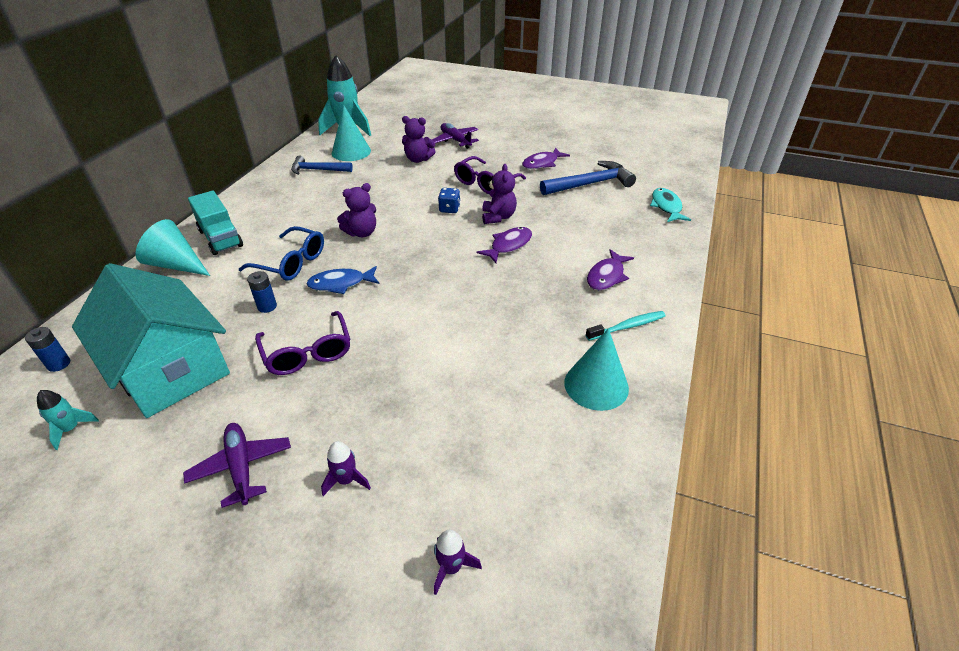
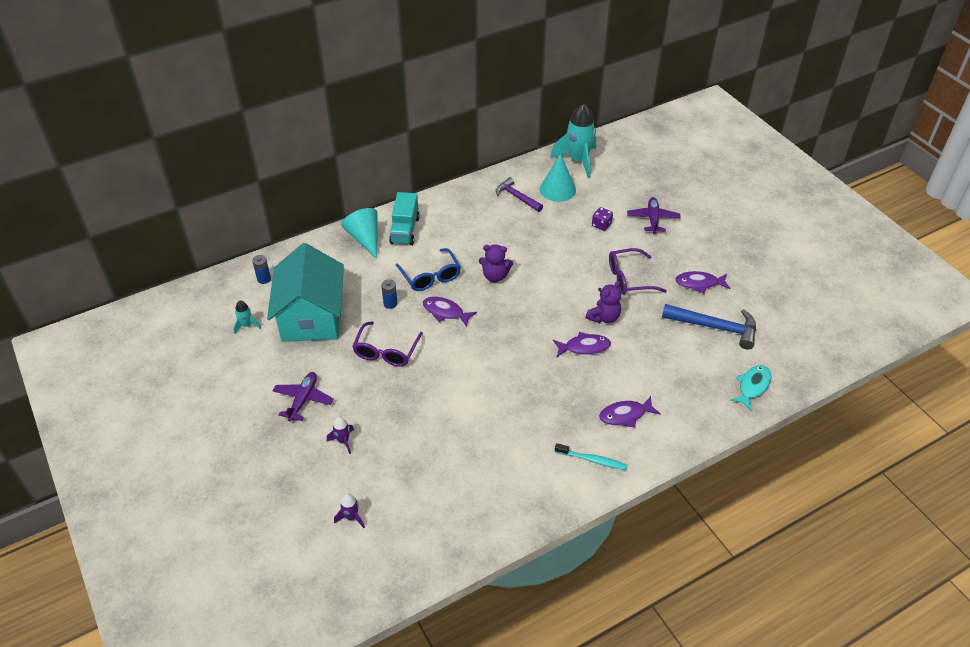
camera: 40 degrees right, 5 degrees up
(318, 170) = (517, 197): blue hammer -> purple hammer
(341, 284) = (445, 312): blue fish -> purple fish
(418, 159) = (601, 225): purple teddy bear -> purple dice
(449, 209) = (576, 289): blue dice -> none
(596, 385) = (525, 482): turquoise cone -> none

